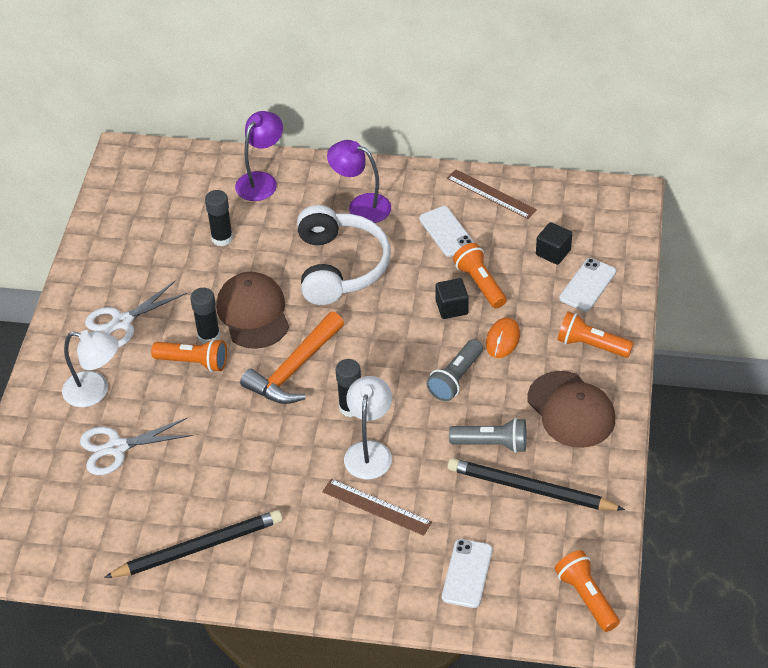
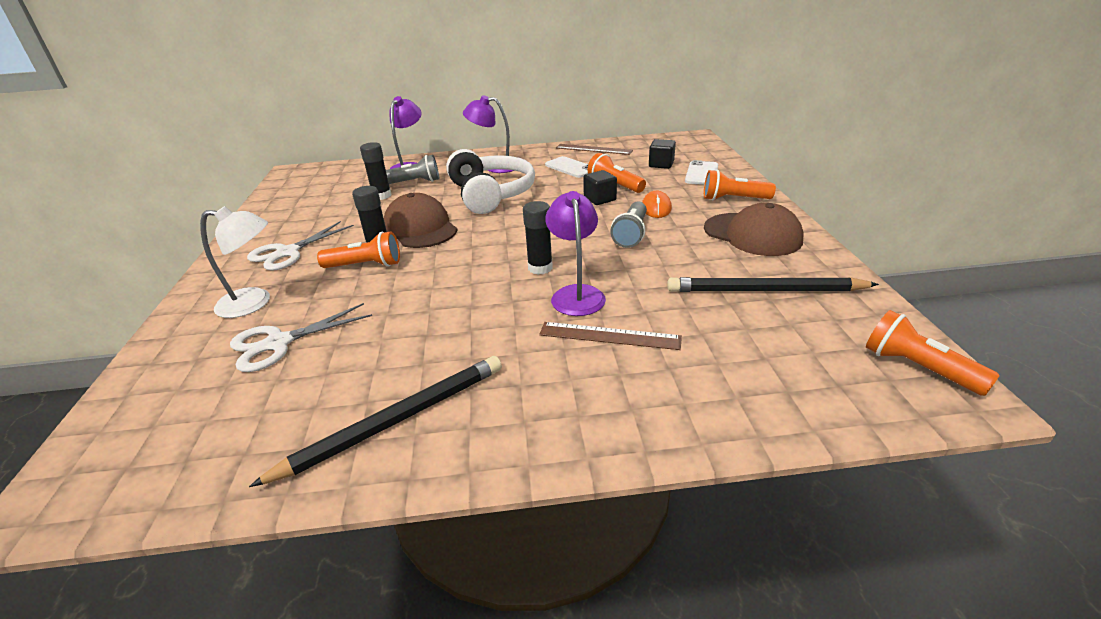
camera: 15 degrees left, 15 degrees down
(294, 369) = (471, 253): orange hammer -> none
(369, 451) = (576, 294): white lamp -> purple lamp
(467, 573) = (758, 375): white phone -> none
(491, 444) = (698, 267): grey flashlight -> grey flashlight (413, 182)

